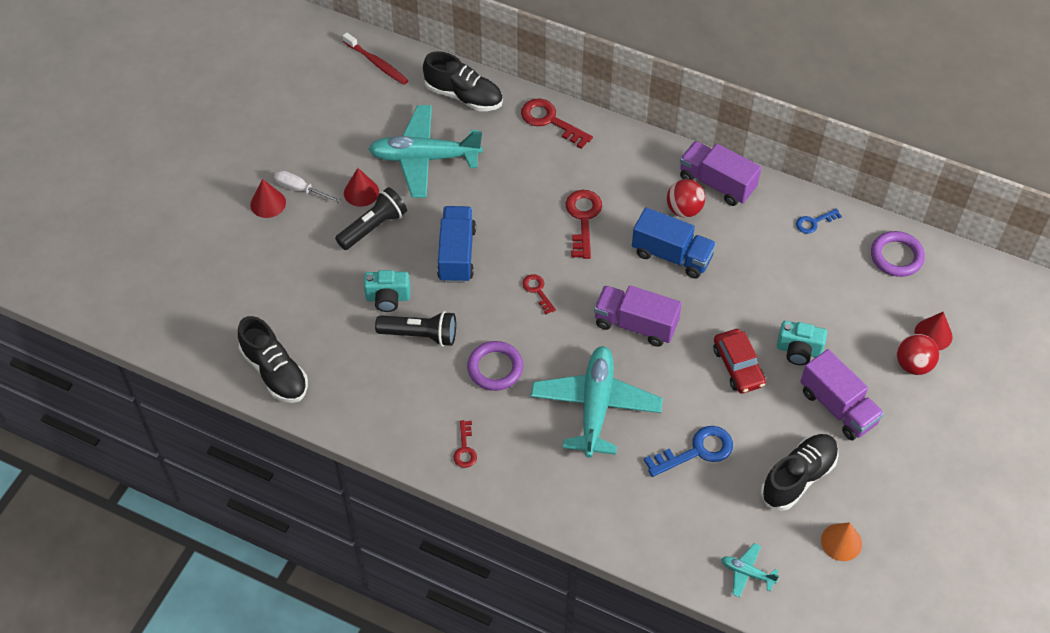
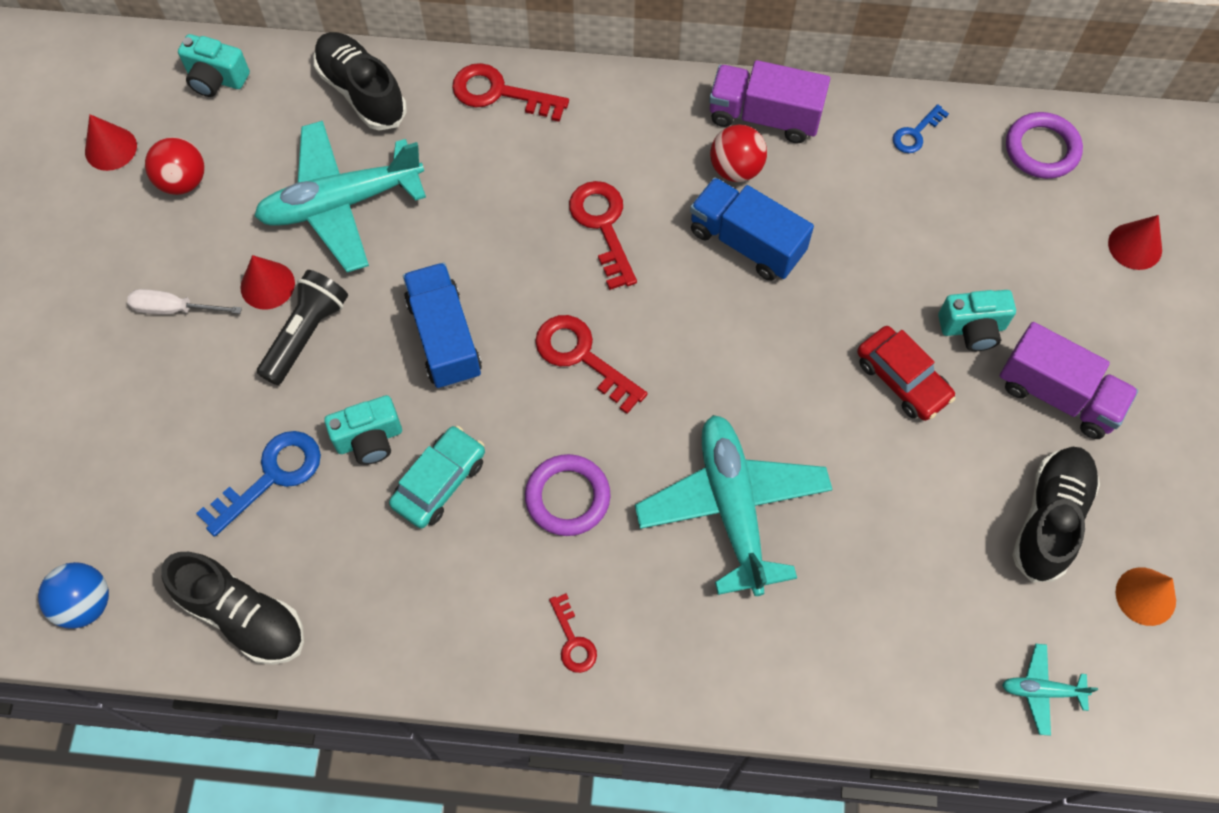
camera: 20 degrees left, 10 degrees up
(188, 336) = (85, 603): none -> blue ball
(268, 203) = (133, 346): red cone -> red cone (110, 148)
(377, 63) = (216, 79): red toothbrush -> turquoise camera
(420, 335) = (439, 482): black flashlight -> turquoise car
(464, 96) = (362, 92): black shoe -> black shoe turned 135 degrees counterclockwise
(537, 291) = (581, 357): red key -> red key, size x1.74
(635, 324) = (738, 363): purple truck -> none
(672, 255) = (746, 242): blue truck -> blue truck turned 150 degrees counterclockwise
(697, 451) = (898, 527): blue key -> blue key (272, 476)
(913, 365) = (1128, 299): red ball -> red ball (183, 181)

